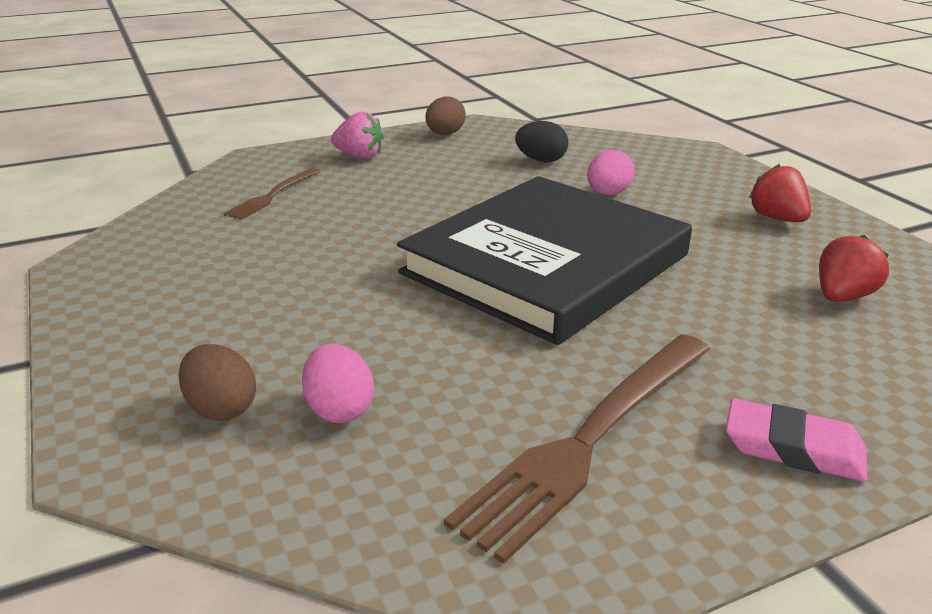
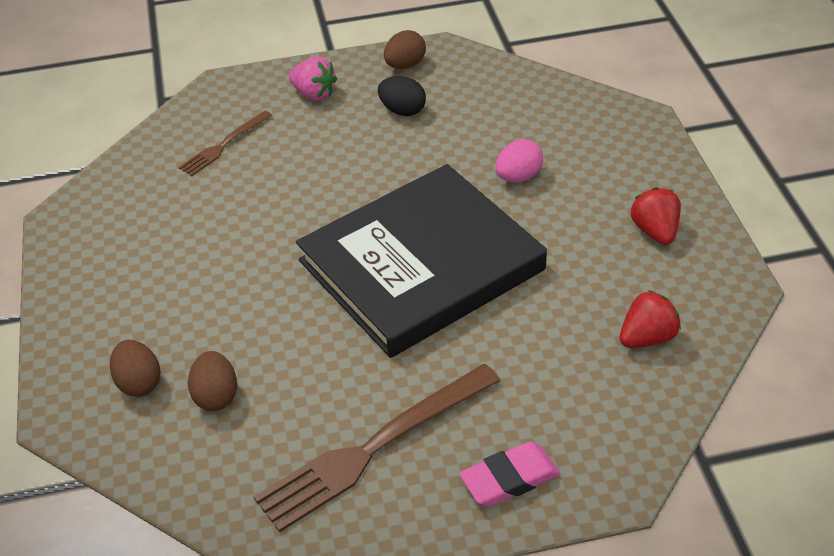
camera: 15 degrees right, 15 degrees up
(339, 409) = (216, 396): pink egg -> brown egg
(541, 160) = (479, 119): black egg -> black egg (402, 111)
(793, 448) = (510, 479): pink eraser -> pink eraser turned 60 degrees counterclockwise

